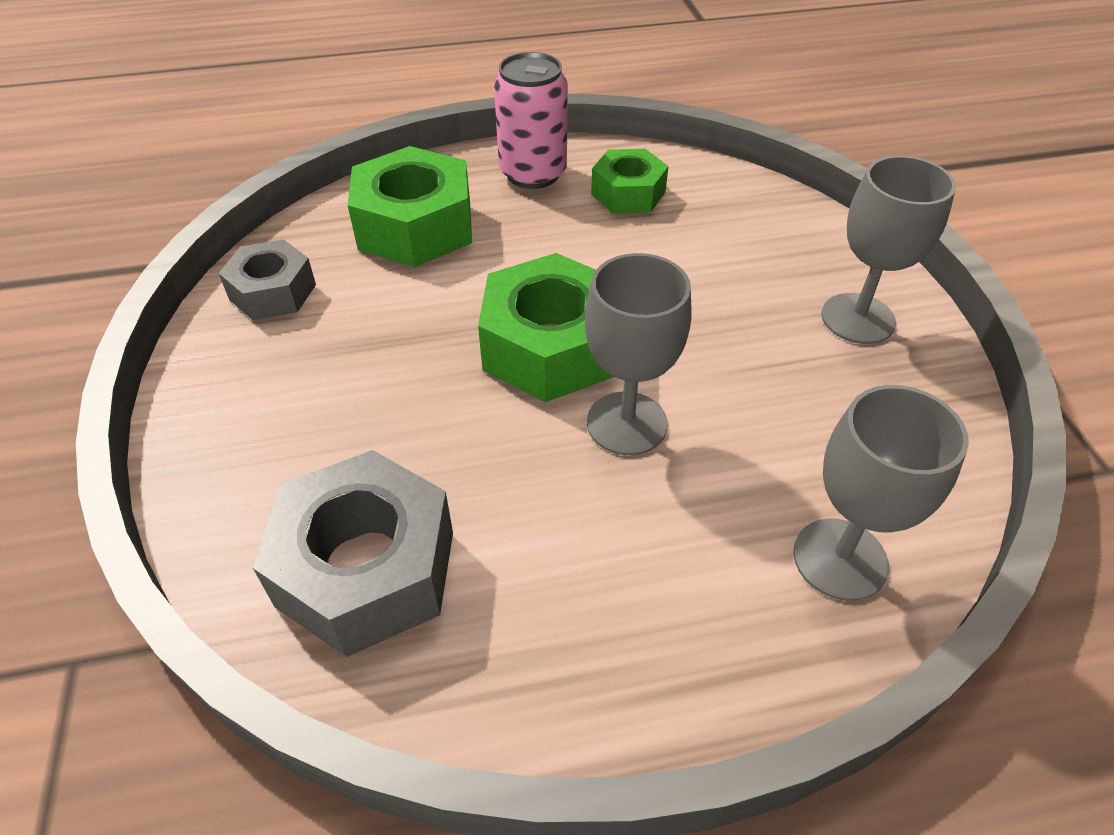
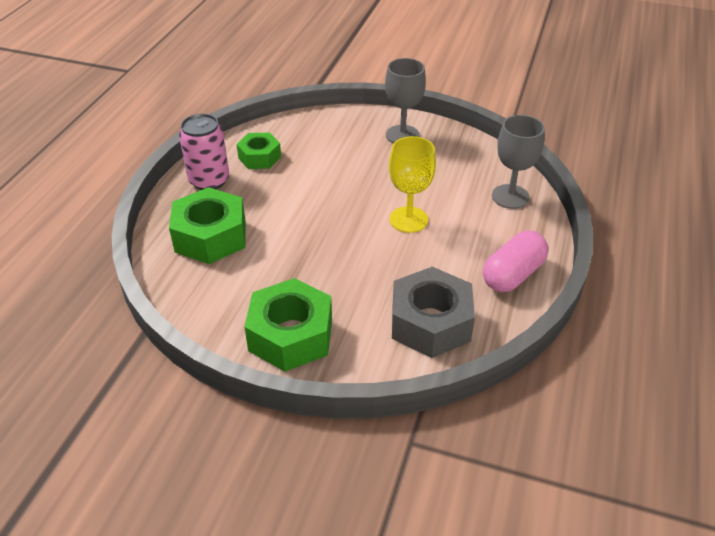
camera: 60 degrees left, 5 degrees down
(273, 292) = (214, 306): grey nut -> none
(550, 347) = (345, 223): green nut -> green nut (291, 335)
(588, 660) = (513, 275): none -> pink capsule
(627, 423) = (408, 219): grey goblet -> yellow goblet

